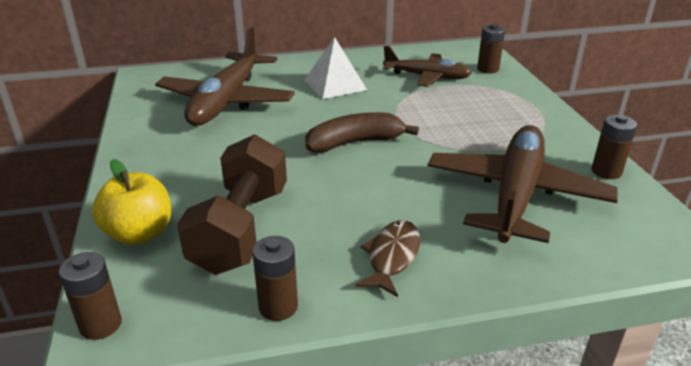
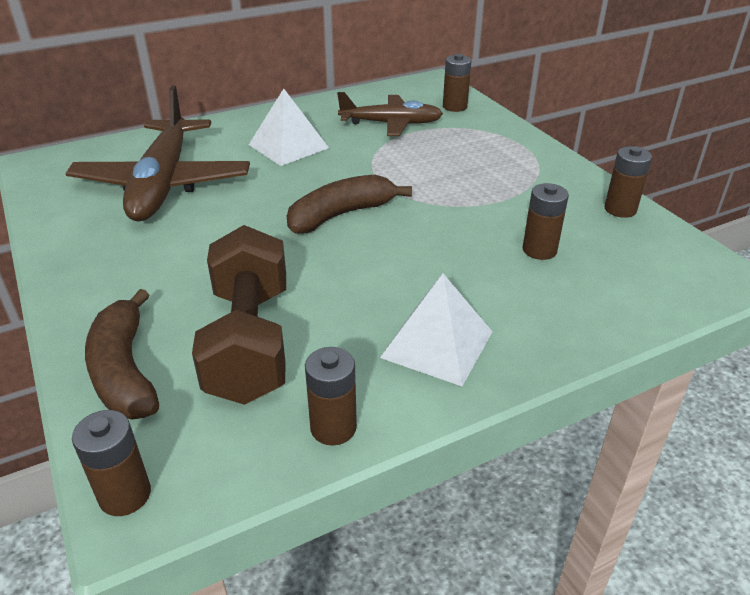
camera: 15 degrees left, 5 degrees up
(139, 234) = (124, 371): yellow apple -> brown banana
(392, 257) = (437, 344): brown fish -> white pyramid
(515, 195) = (539, 250): brown plane -> brown battery

